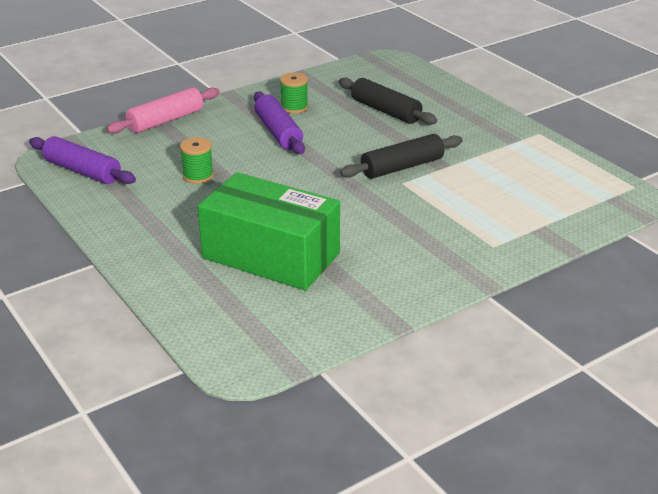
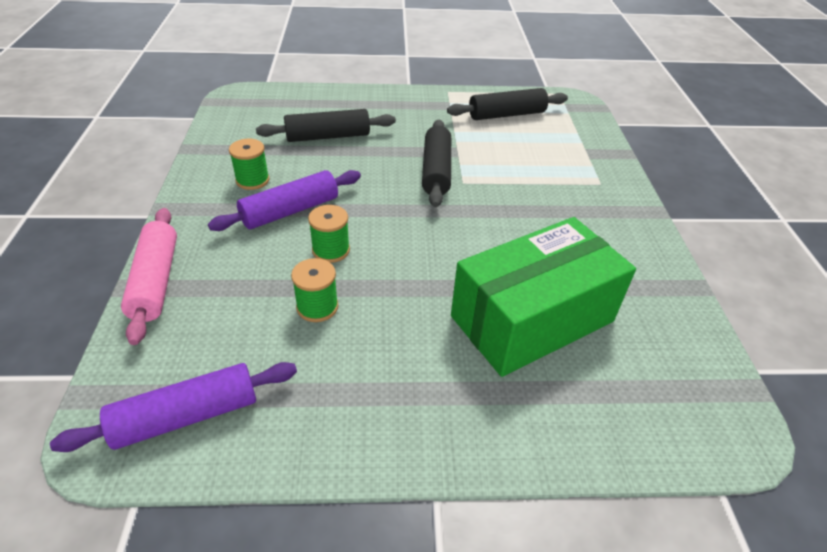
camera: 60 degrees left, 10 degrees up
(255, 160) = (331, 250): none -> green spool
(278, 132) = (290, 211): purple rolling pin -> purple rolling pin turned 45 degrees counterclockwise
(543, 171) = (506, 114): none -> black rolling pin

